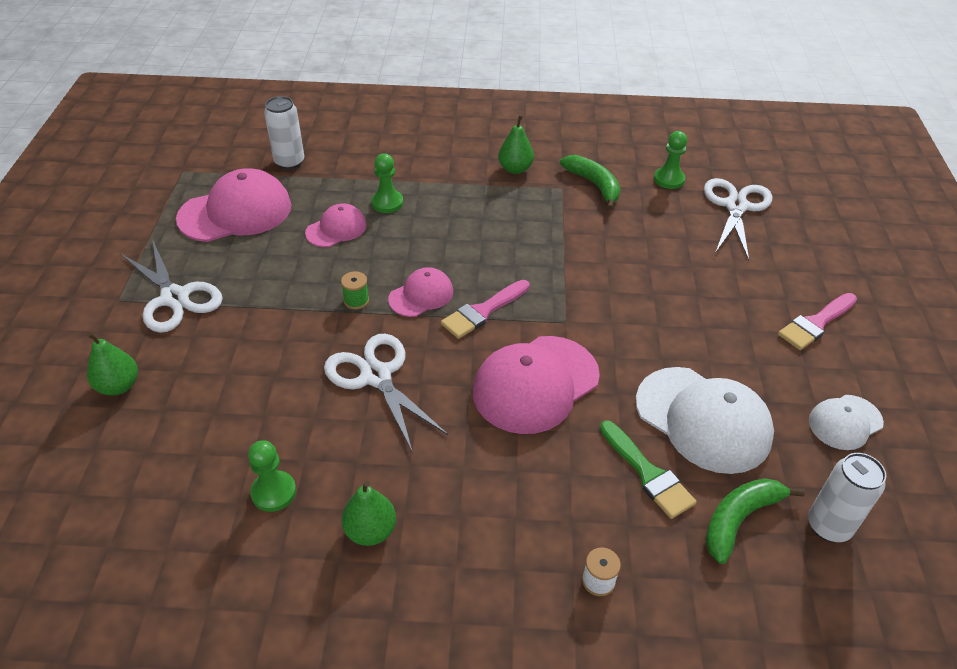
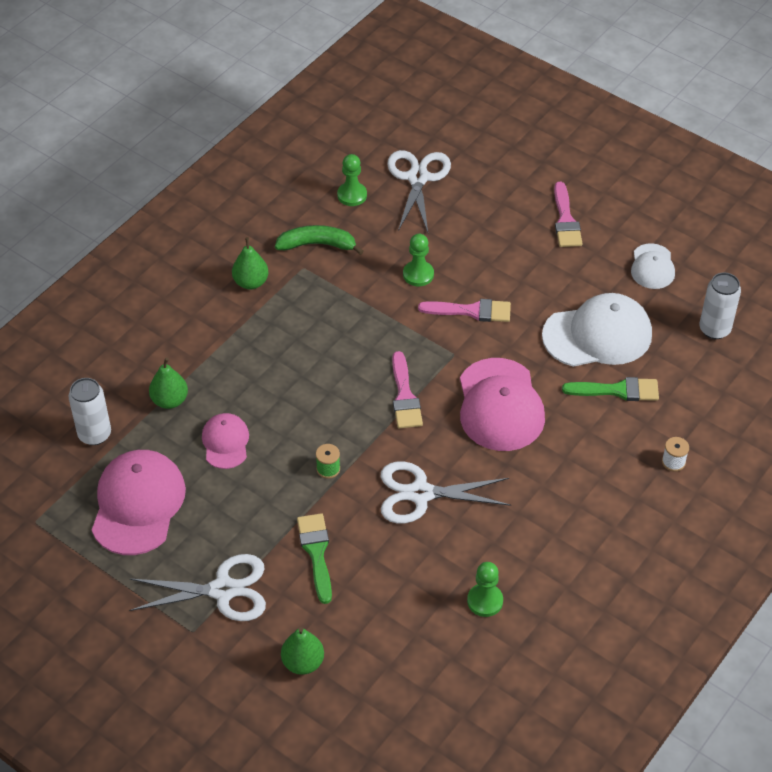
camera: 55 degrees left, 5 degrees up
(254, 336) = (316, 553): none -> green brush
(370, 531) = (556, 560): green pear -> green pear (170, 400)
(387, 203) = (220, 391): green pawn -> green pawn (418, 274)
(421, 295) = (356, 425): pink cap -> none
(628, 309) = (471, 311): none -> pink brush
(736, 206) = (418, 178): white scissors -> white scissors turned 45 degrees clockwise
(739, 519) = (681, 367): green banana -> none

